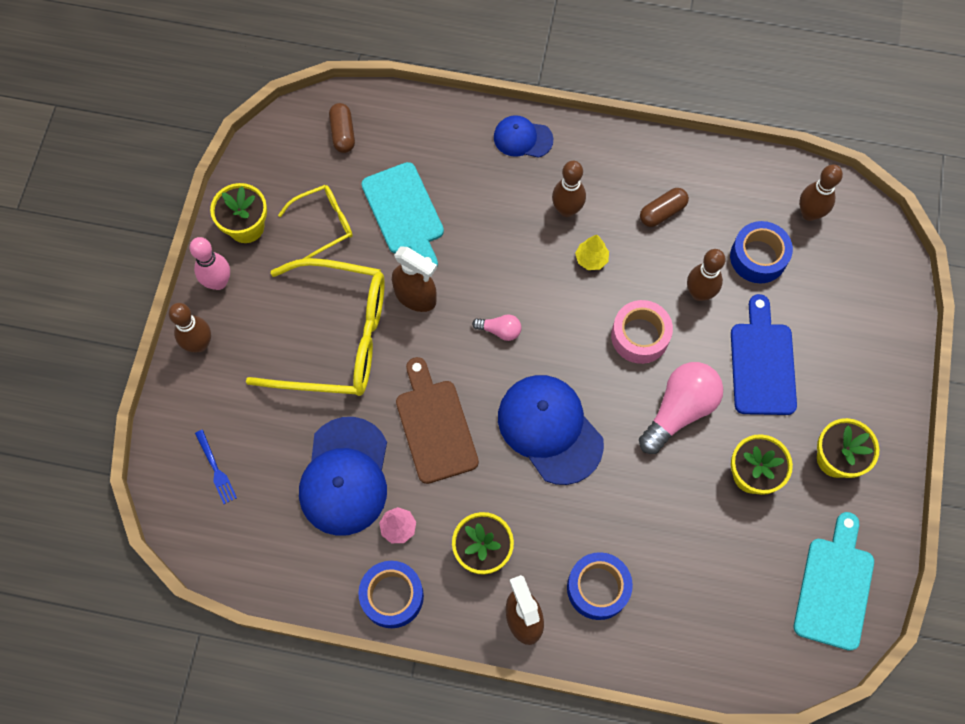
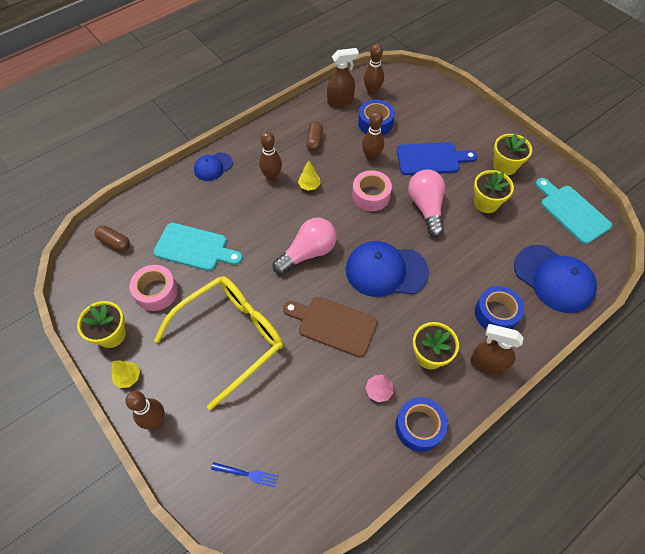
camera: 50 degrees left, 10 degrees down
(218, 282) = (128, 377): pink bowling pin -> yellow tree
(324, 224) = (156, 292): yellow glasses -> pink tape
(345, 476) = (321, 397): blue cap -> blue cap (554, 279)
(416, 297) = (248, 278): brown spray bottle -> brown spray bottle (340, 101)
(500, 330) = (308, 253): pink light bulb -> pink light bulb, size x2.06
(762, 363) = (431, 159): blue cutting board -> blue cutting board turned 135 degrees clockwise

